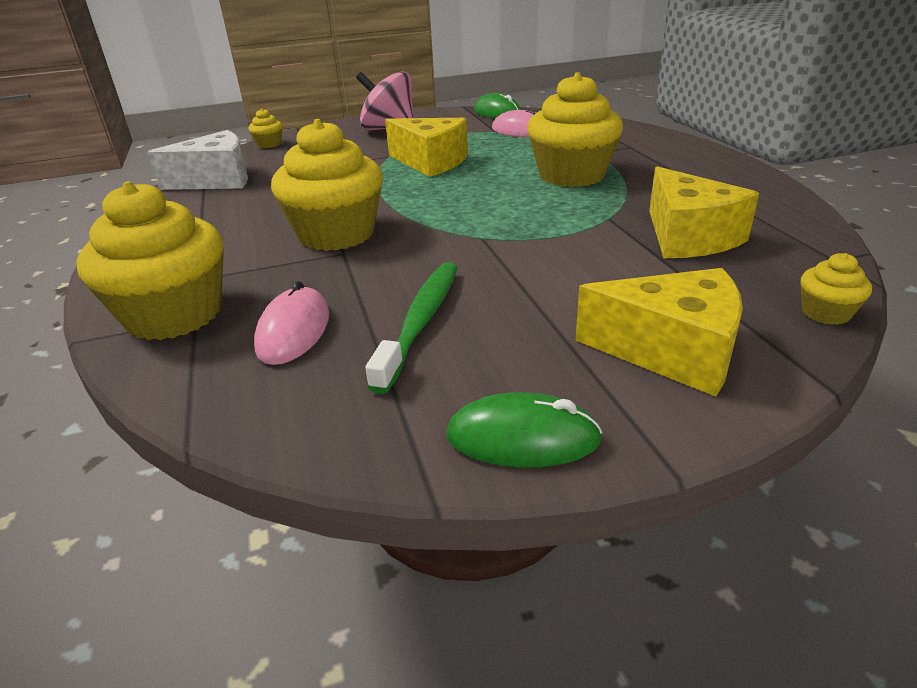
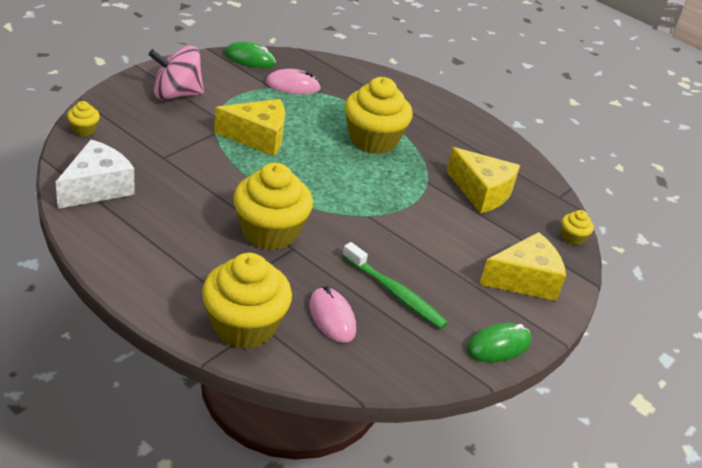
camera: 40 degrees left, 5 degrees up
(420, 322) = (395, 293): green toothbrush -> green toothbrush turned 150 degrees clockwise

